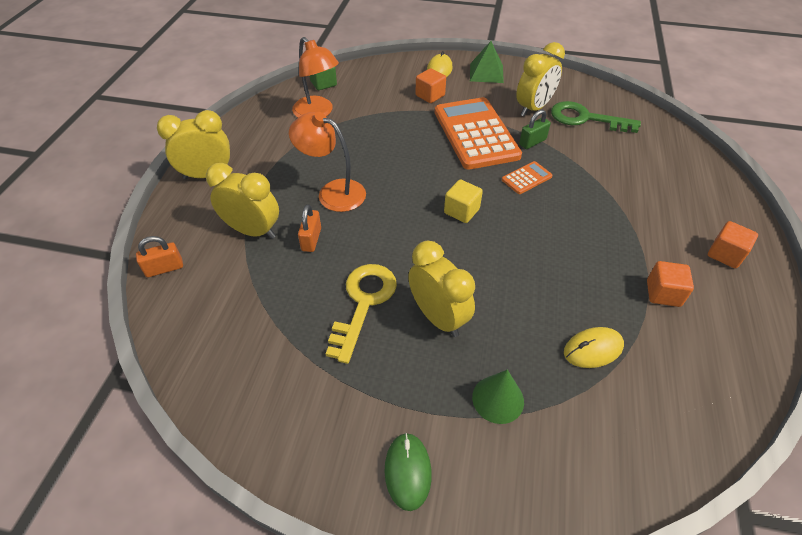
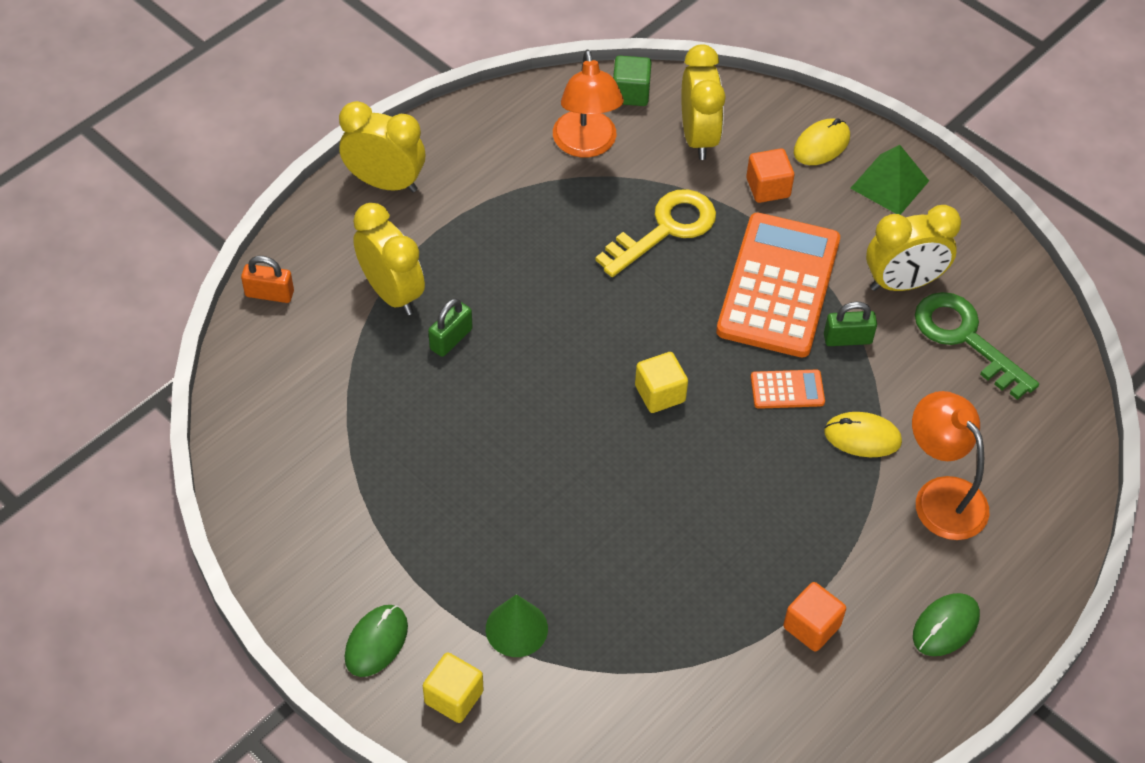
camera: 30 degrees right, 5 degrees up
(311, 239) = (451, 339): orange padlock -> green padlock
(333, 192) = (520, 285): orange lamp -> orange lamp (941, 496)
(363, 303) = (455, 450): yellow key -> yellow key (665, 229)
(438, 317) = (524, 510): yellow clock -> yellow clock (698, 137)
(497, 479) = (454, 697): none -> yellow cube
(593, 349) = (664, 638): yellow mouse -> yellow mouse (862, 437)
(725, 254) = (945, 626): orange cube -> green mouse

